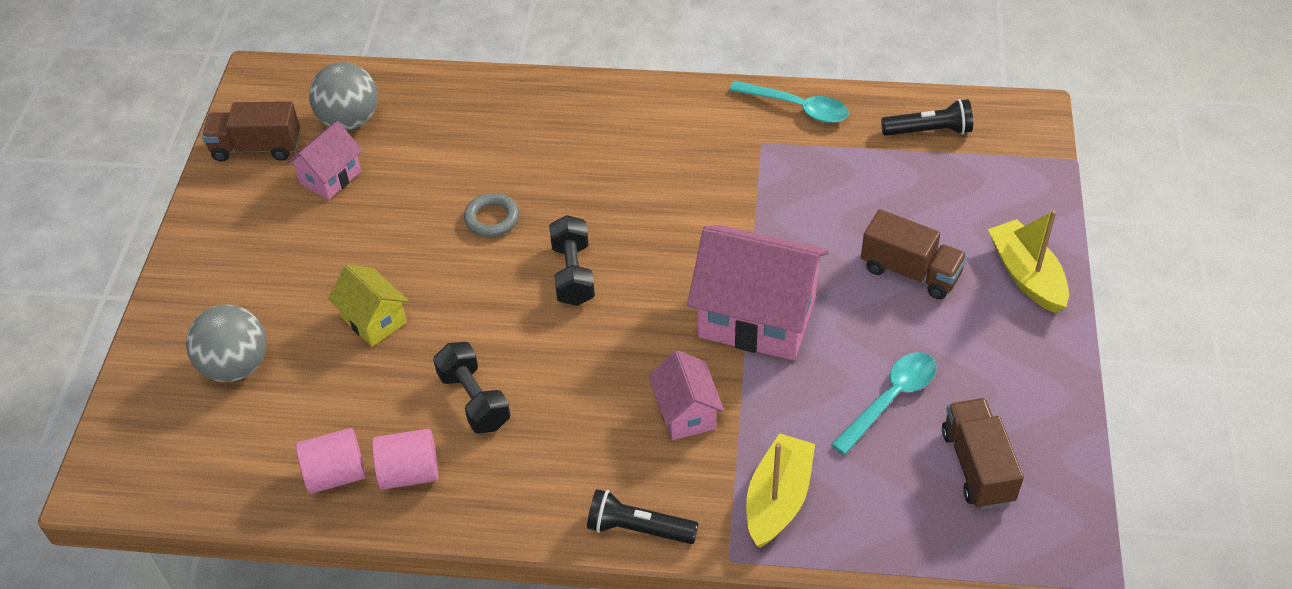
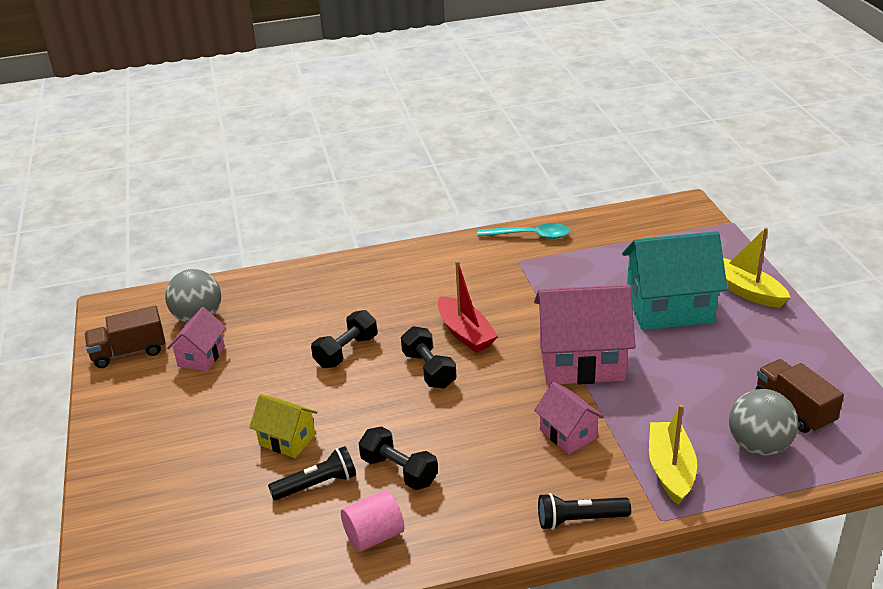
camera: 20 degrees left, 15 degrees down
(236, 366) = (184, 502): grey ball -> grey ball (758, 446)
(336, 474) = (312, 555): pink cylinder -> none
(492, 218) = (346, 351): grey ring -> black dumbbell
(641, 234) = (465, 333): none -> red boat
(890, 399) = (707, 385): turquoise spoon -> none
(910, 271) = (669, 308): brown truck -> turquoise house
(929, 131) = (627, 228): black flashlight -> black flashlight (317, 484)

